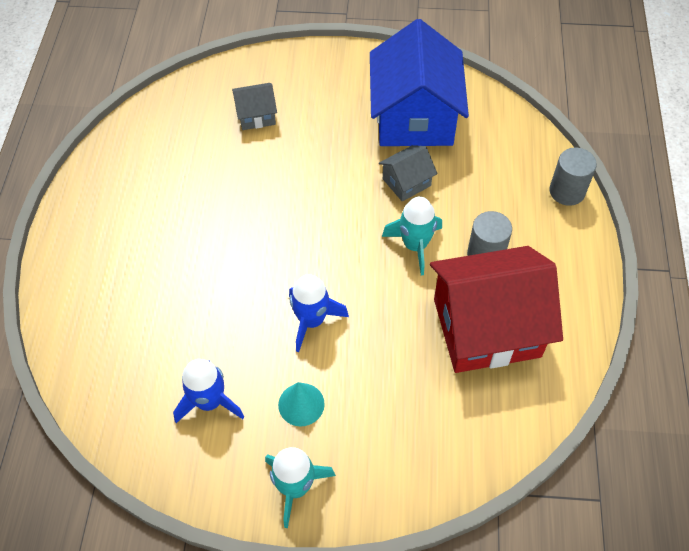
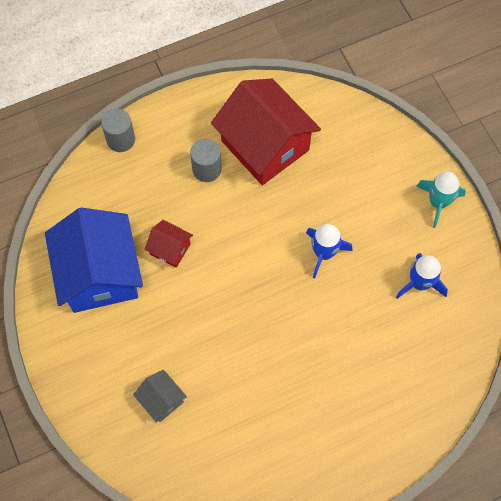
camera: 120 degrees left, 10 degrees up
(301, 404) = (386, 227): turquoise cone -> none
(406, 182) = (170, 249): grey house -> red house
(414, 117) = (99, 274): blue house -> blue house turned 75 degrees counterclockwise
(415, 245) = (225, 217): turquoise rocket -> none

